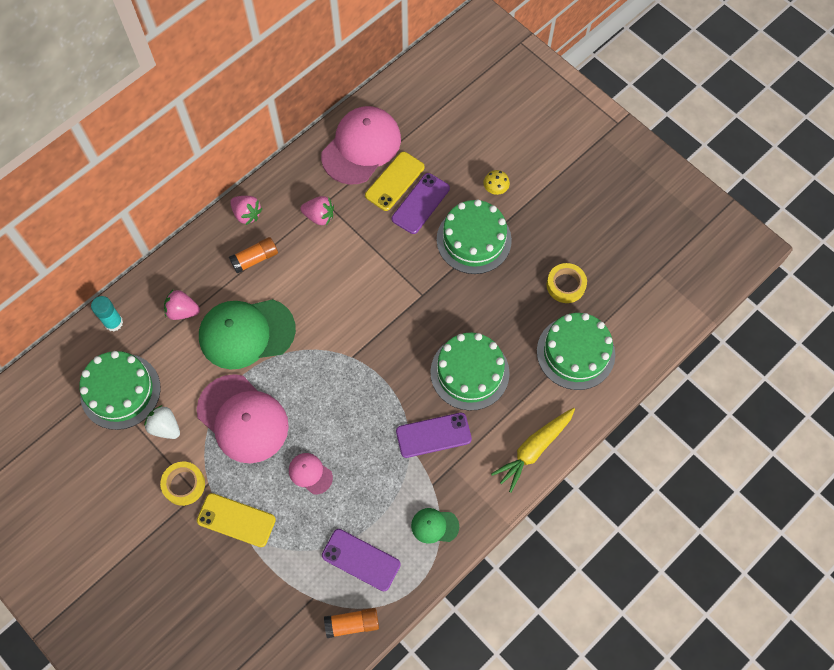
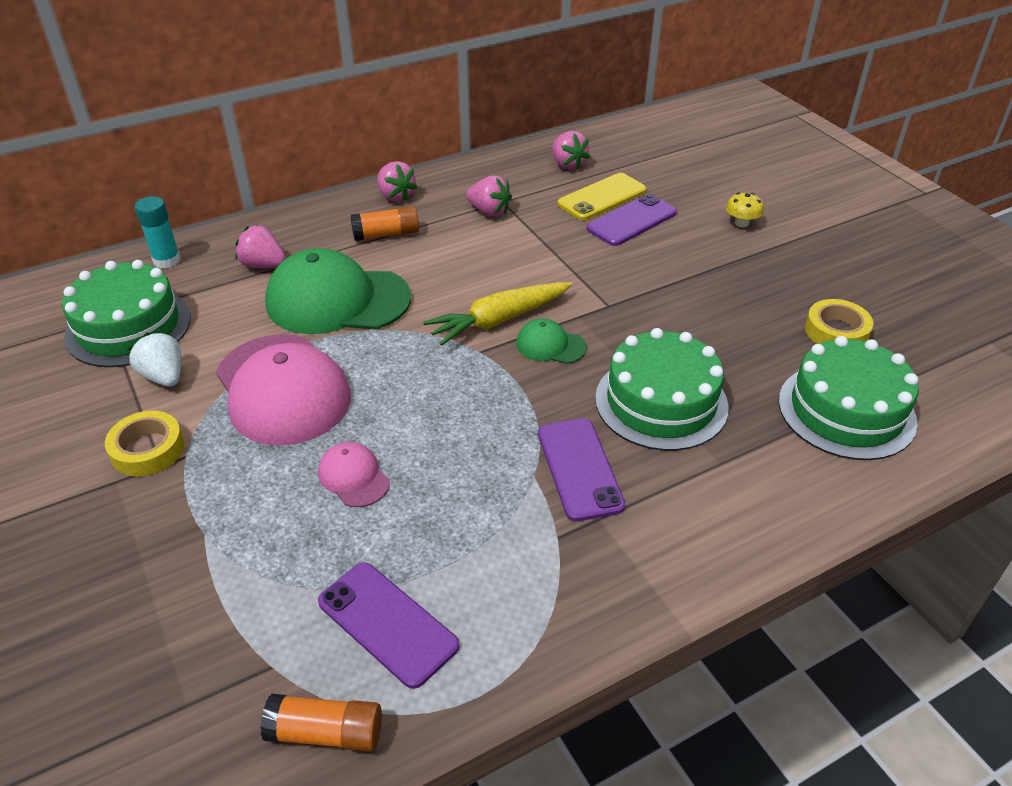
camera: 15 degrees right, 25 degrees down
(236, 520) = (201, 513): yellow phone -> none
(361, 147) = (567, 164): pink cap -> pink strawberry
(433, 435) = (579, 469): purple phone -> purple phone turned 75 degrees clockwise
(434, 526) = (543, 601): green cap -> green cap (550, 345)
(474, 240) = (700, 264): green cake -> none
(534, 449) = (756, 524): yellow carrot -> yellow carrot (499, 320)

